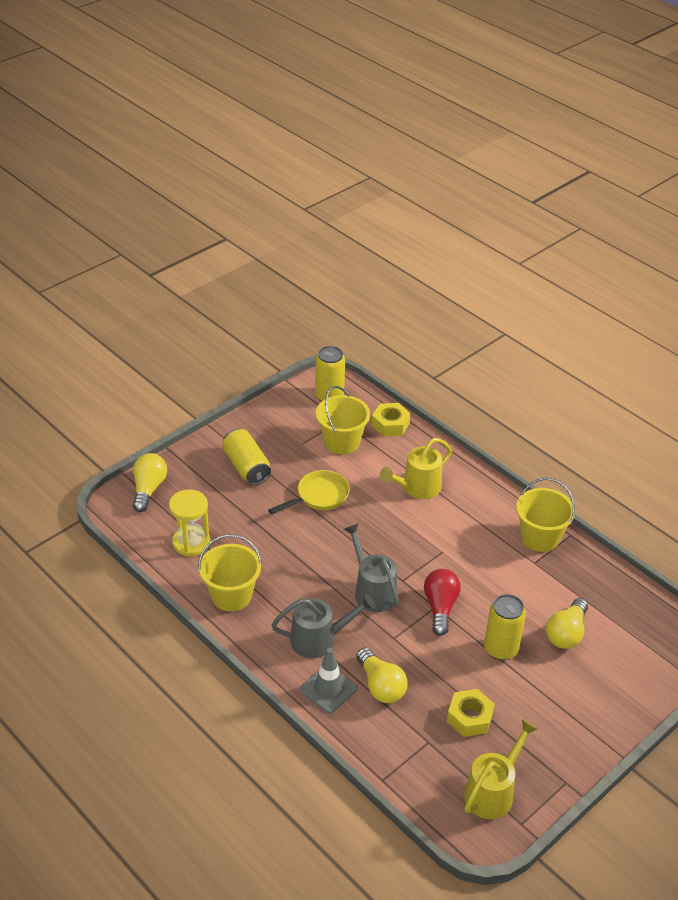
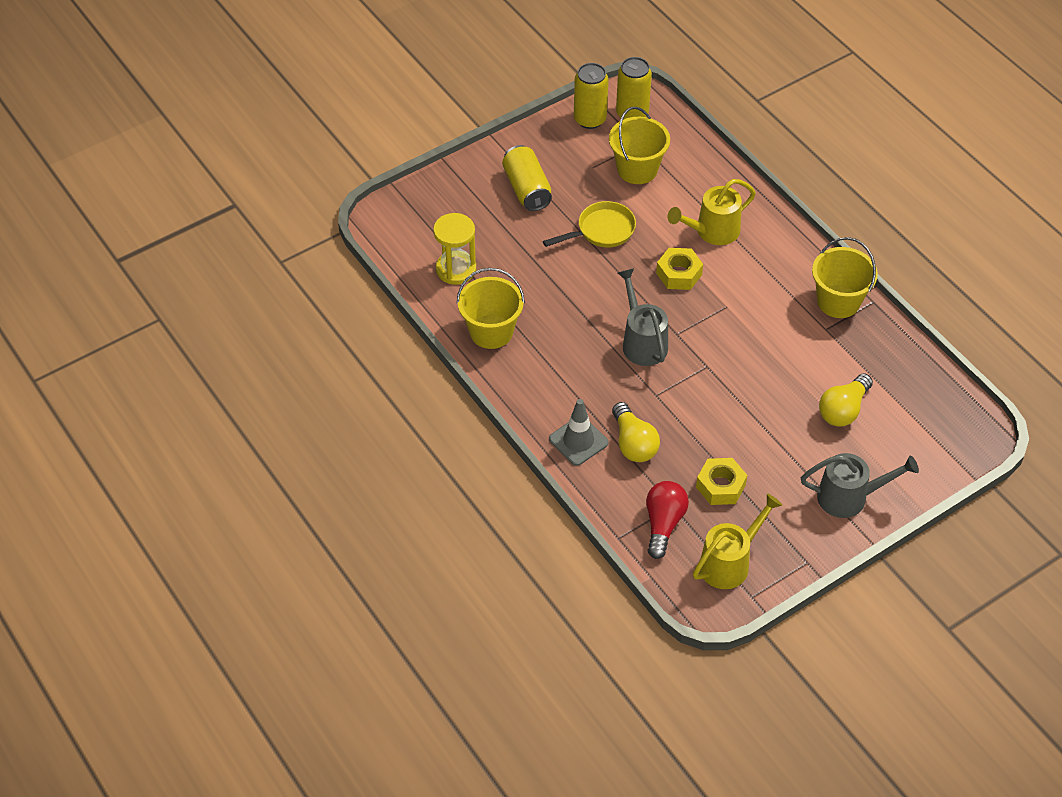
camera: 10 degrees right, 10 degrees up
(148, 489) = (417, 204): yellow light bulb -> none
(320, 639) = (577, 388): grey watering can -> grey watering can (850, 497)
(390, 424) = (696, 153): yellow nut -> yellow nut (679, 274)
(440, 607) = (712, 368): red light bulb -> red light bulb (663, 524)
(500, 649) = (768, 419): yellow can -> yellow can (590, 119)

